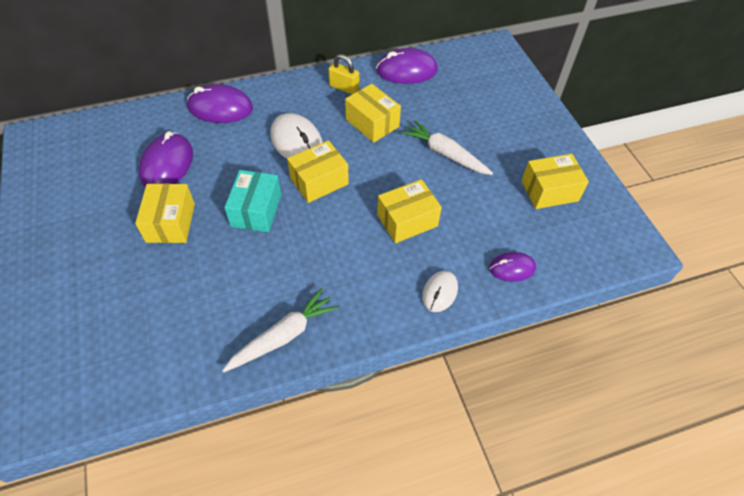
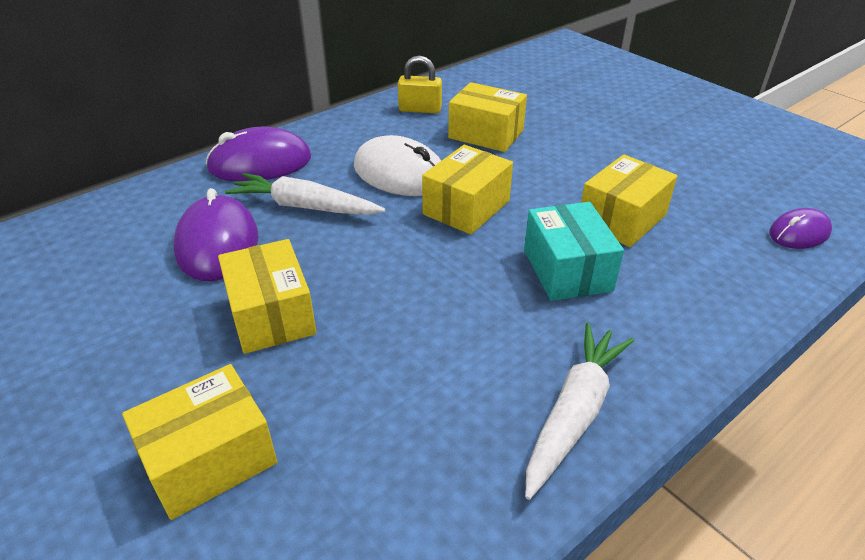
camera: 20 degrees left, 15 degrees down
(256, 210) = (401, 263): turquoise box -> turquoise box (567, 270)
(406, 70) = (485, 80): purple mouse -> none
(439, 292) = (740, 285): white mouse -> none
(445, 154) = (604, 143): white carrot -> white carrot (305, 207)
(549, 191) = (757, 148): yellow box -> yellow box (210, 459)

